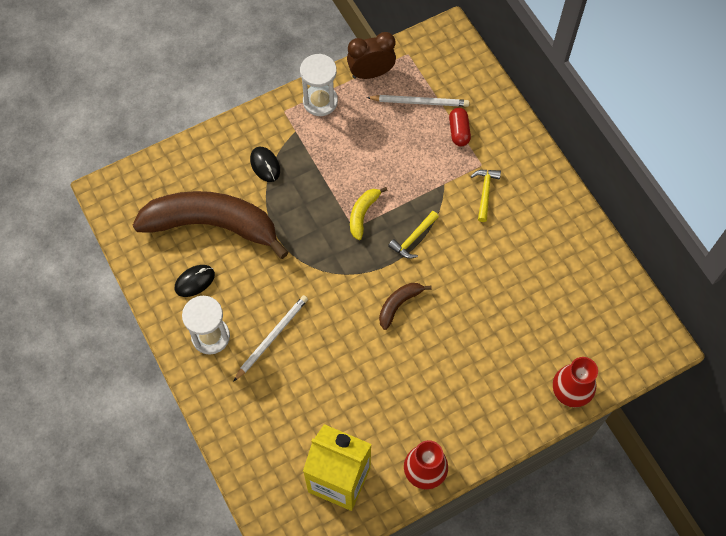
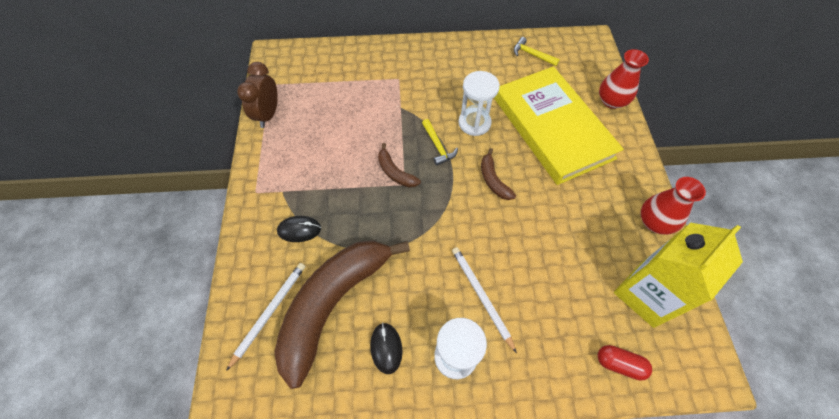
camera: 65 degrees left, 5 degrees down
(320, 101) = (267, 161): white hourglass -> white hourglass (474, 123)
(363, 214) = (395, 172): yellow banana -> brown banana
(419, 102) = (318, 94): white pencil -> white pencil (269, 313)
(459, 131) = (361, 80): red capsule -> red capsule (619, 364)
(485, 192) = (423, 86): yellow hammer -> yellow hammer (532, 54)
(496, 339) = (552, 128): none -> yellow book

